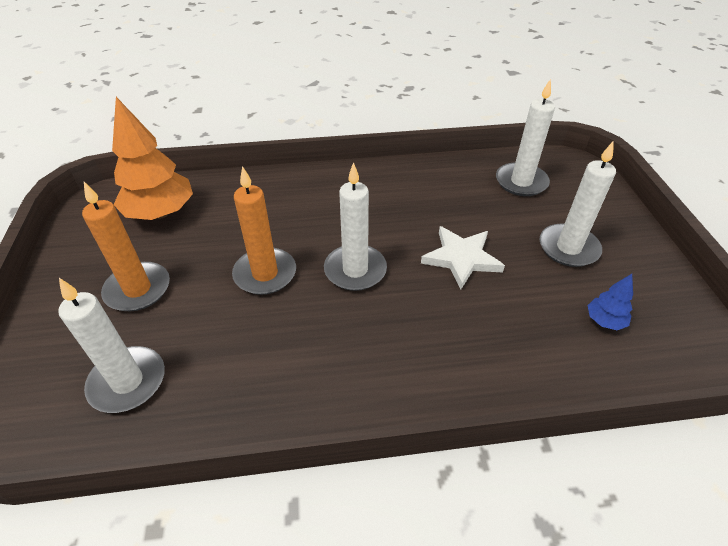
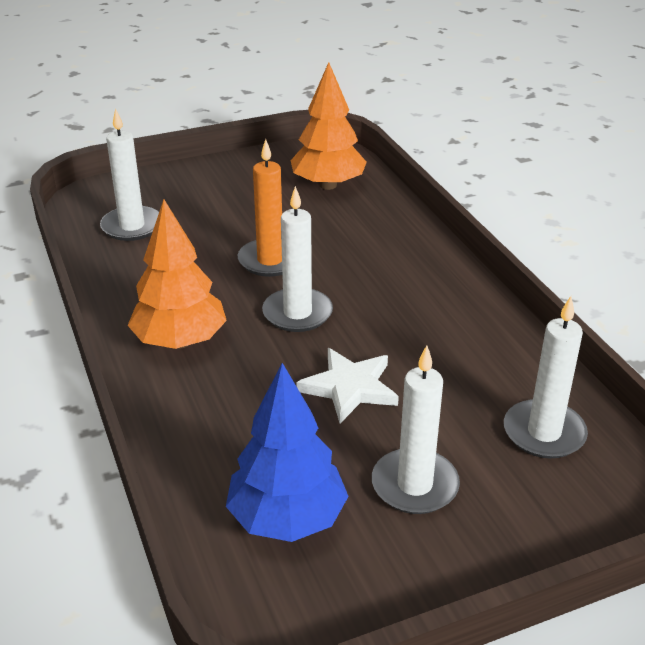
camera: 75 degrees right, 10 degrees down
(138, 289) = (226, 203): orange candle -> none
(369, 361) = (180, 341): none -> orange tree
(604, 321) = (287, 518): blue tree -> blue tree, size x2.17

